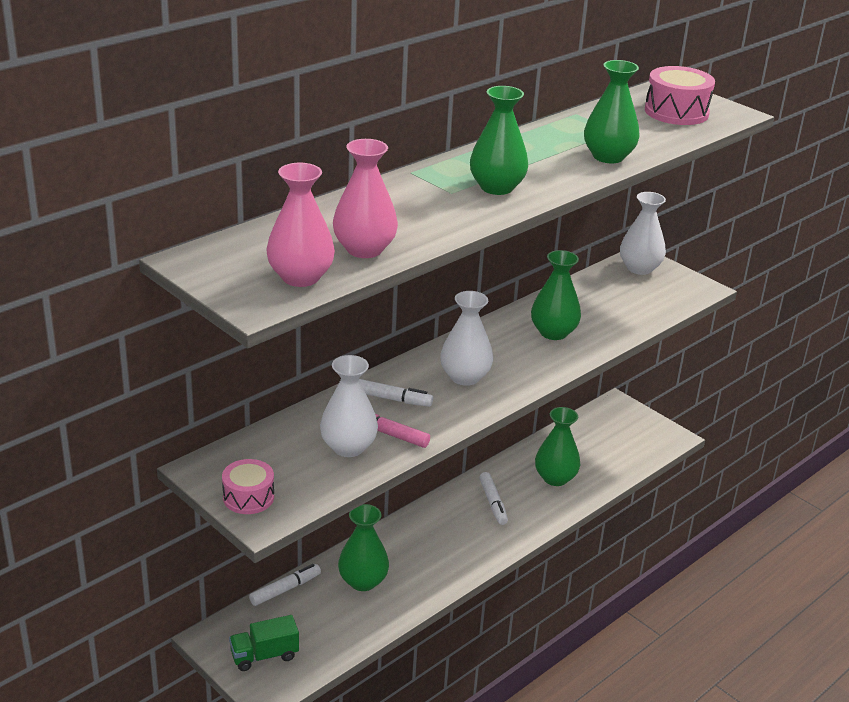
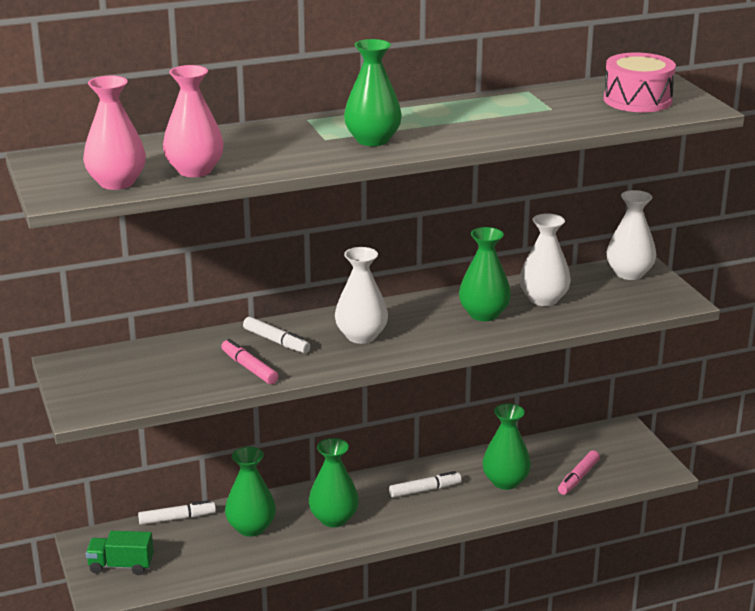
camera: 25 degrees right, 5 degrees down
(248, 497) = (85, 392): pink drum -> none
(348, 447) = (203, 371): white vase -> white vase (543, 299)
(493, 503) = (425, 490): white marker -> white marker turned 120 degrees counterclockwise
(608, 157) = (515, 129): green vase -> green vase (334, 519)
(611, 460) = (578, 478): none -> pink marker

